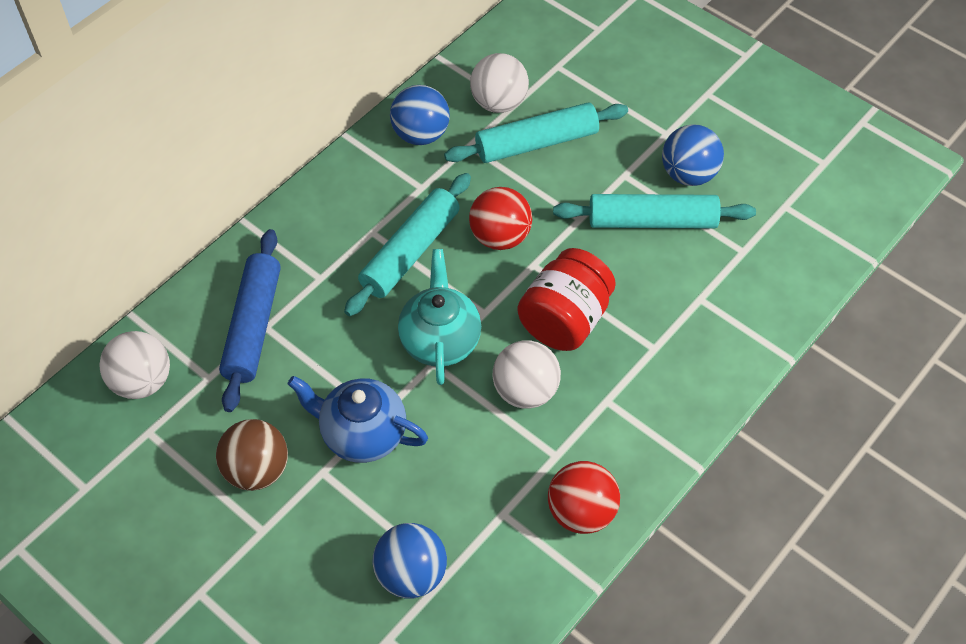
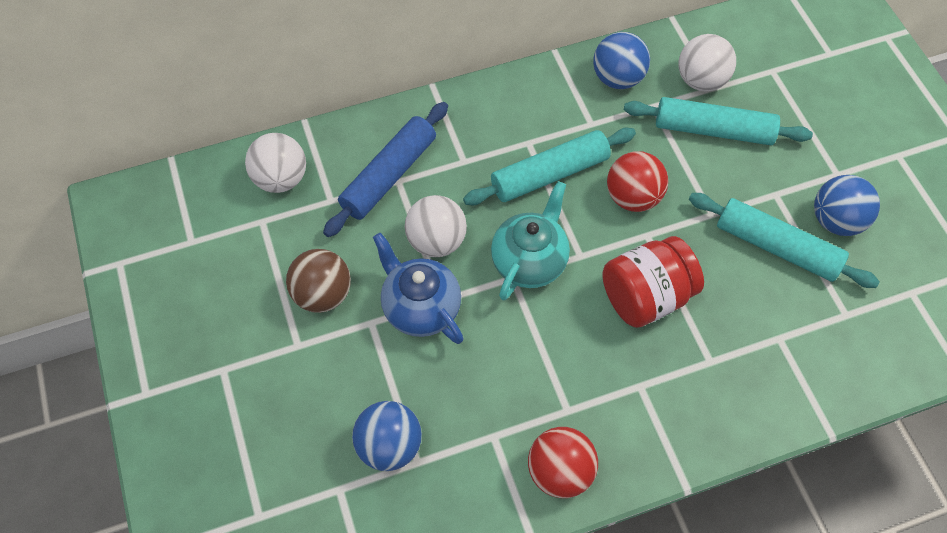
camera: 30 degrees right, 5 degrees up
(525, 391) = (575, 341): white ball -> white ball (436, 241)

